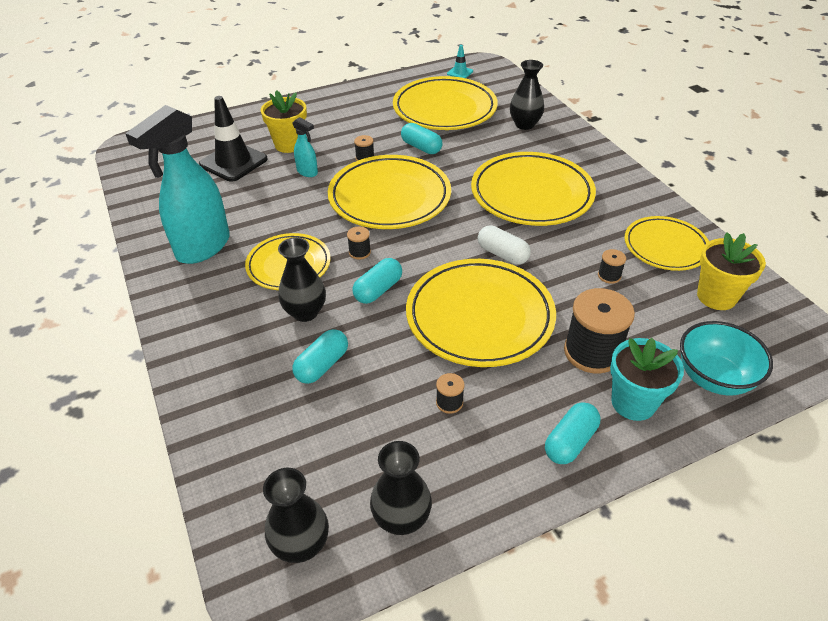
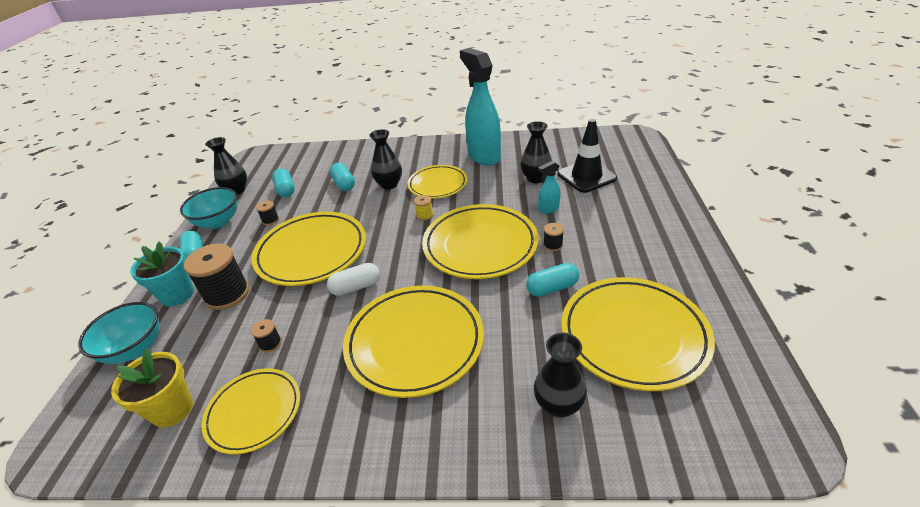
camera: 120 degrees right, 5 degrees down
(289, 144) = (601, 206): yellow flower pot -> none
(301, 545) = (261, 165): black vase -> black vase (535, 178)
(359, 252) = (424, 215): black spool -> yellow spool
(378, 290) = (380, 215): turquoise capsule -> turquoise capsule (285, 190)
(460, 72) = (750, 393): turquoise traffic cone -> none
(492, 474) = (218, 222): none -> turquoise bowl

